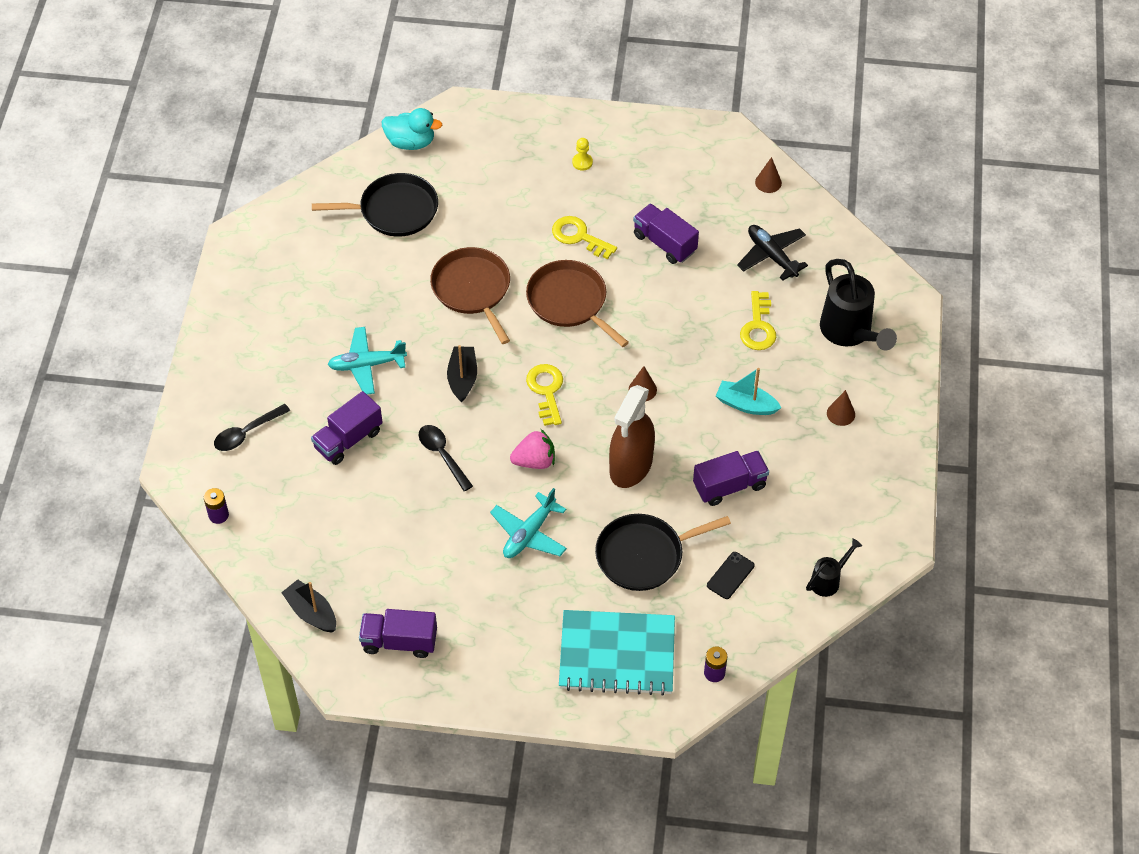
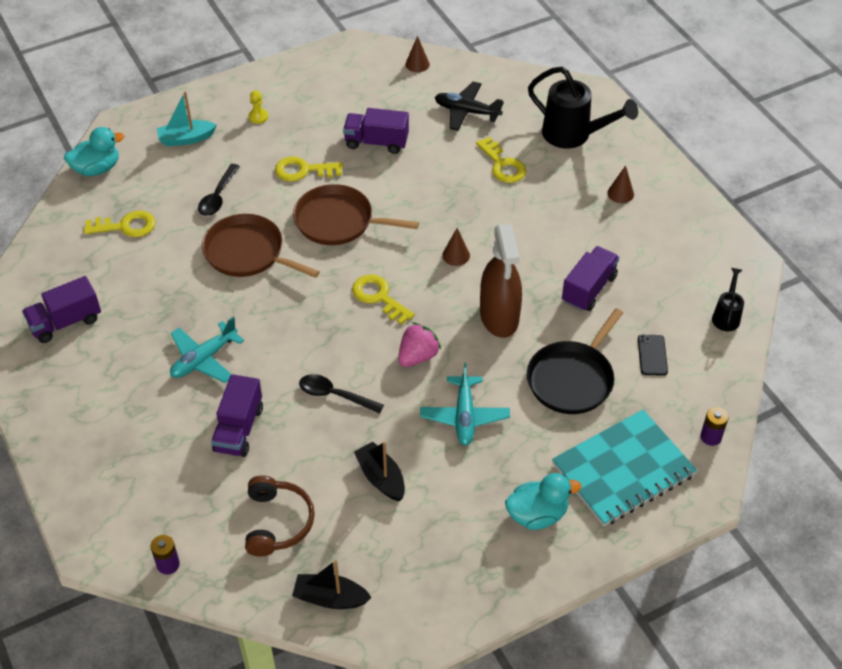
camera: 35 degrees left, 5 degrees down
(246, 433) = (137, 476): black spoon -> black spoon (218, 197)
(319, 531) = (277, 522): none -> brown headphones
(394, 210) = (126, 226): black pan -> yellow key
(399, 641) = (432, 574): purple truck -> purple truck (65, 322)
(462, 378) = (299, 325): black boat -> black boat (381, 478)
(517, 647) = (537, 515): none -> turquoise duck
(746, 404) = (545, 224): turquoise boat -> turquoise boat (186, 139)

